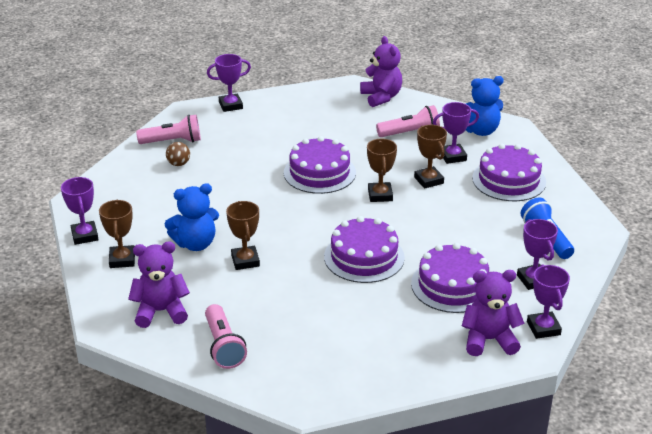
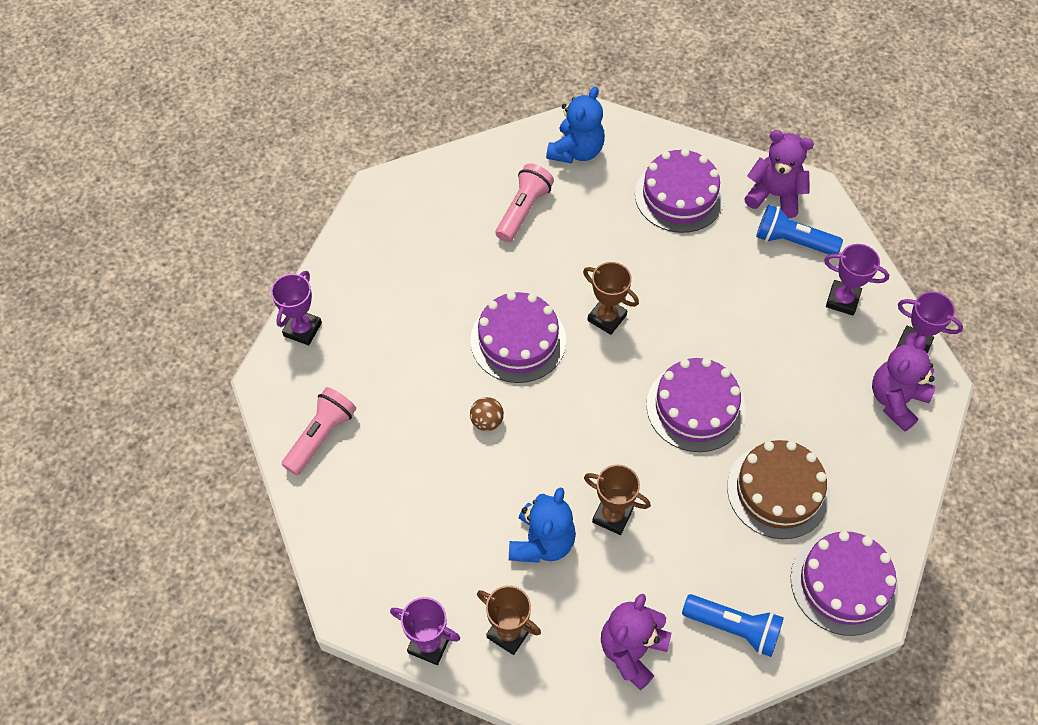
camera: 50 degrees left, 25 degrees up
(178, 164) = (373, 460): brown ball -> brown ball (487, 421)
(223, 346) = (733, 628): pink flashlight -> blue flashlight
(347, 319) = (778, 490): none -> brown cake
(381, 97) = (431, 182): purple teddy bear -> purple teddy bear (774, 195)
(428, 180) = (620, 259): brown trophy -> none
(452, 285) = (798, 368): purple cake -> purple cake (843, 583)
(453, 156) = (599, 208): purple trophy -> none

